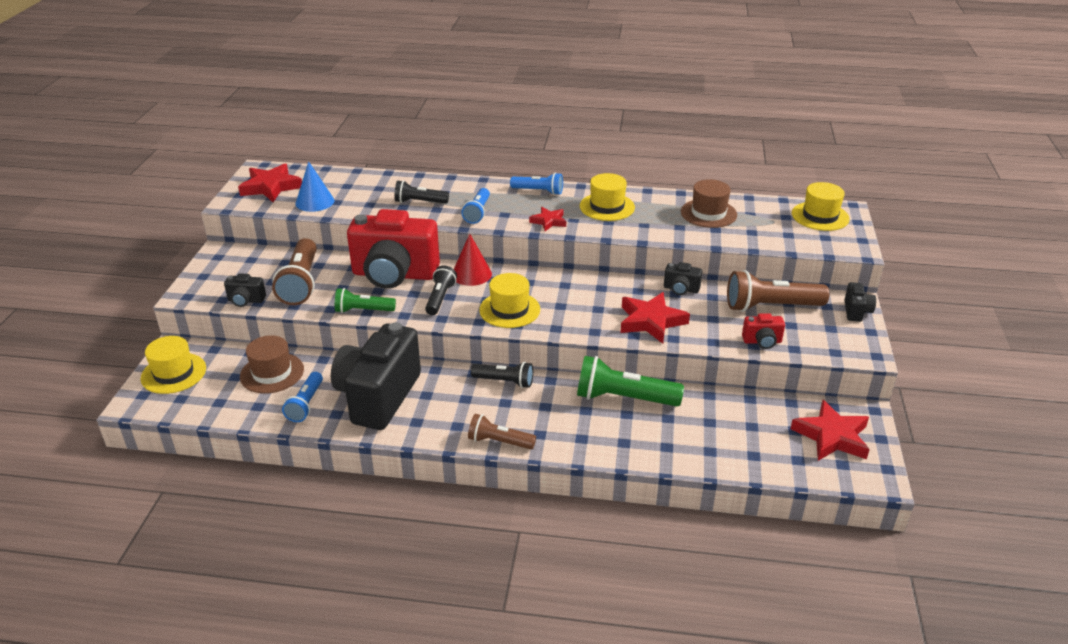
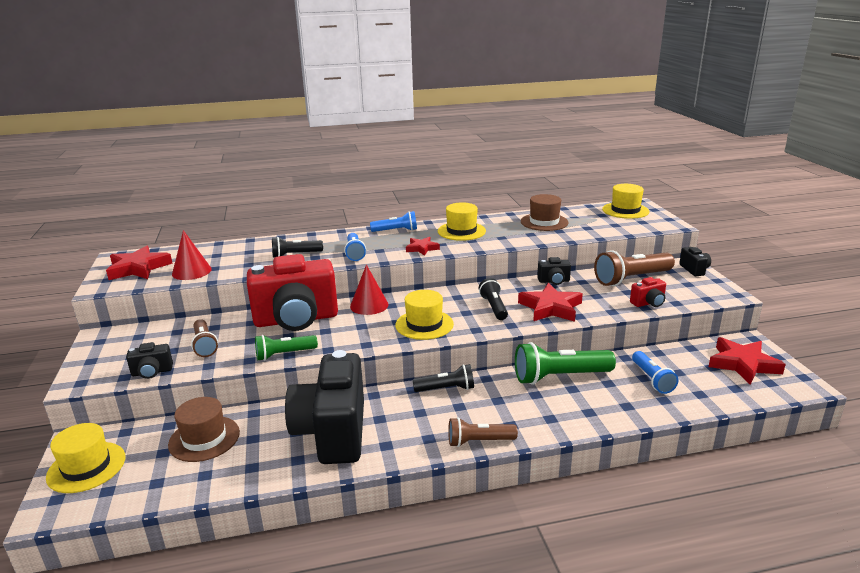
camera: 20 degrees left, 10 degrees down
(301, 283) = (205, 345): brown flashlight -> brown flashlight, size x0.61
(306, 404) = (259, 459): blue flashlight -> blue flashlight (652, 379)
(315, 202) = (191, 271): blue cone -> red cone
(440, 298) = (353, 329): black flashlight -> black flashlight (493, 307)

